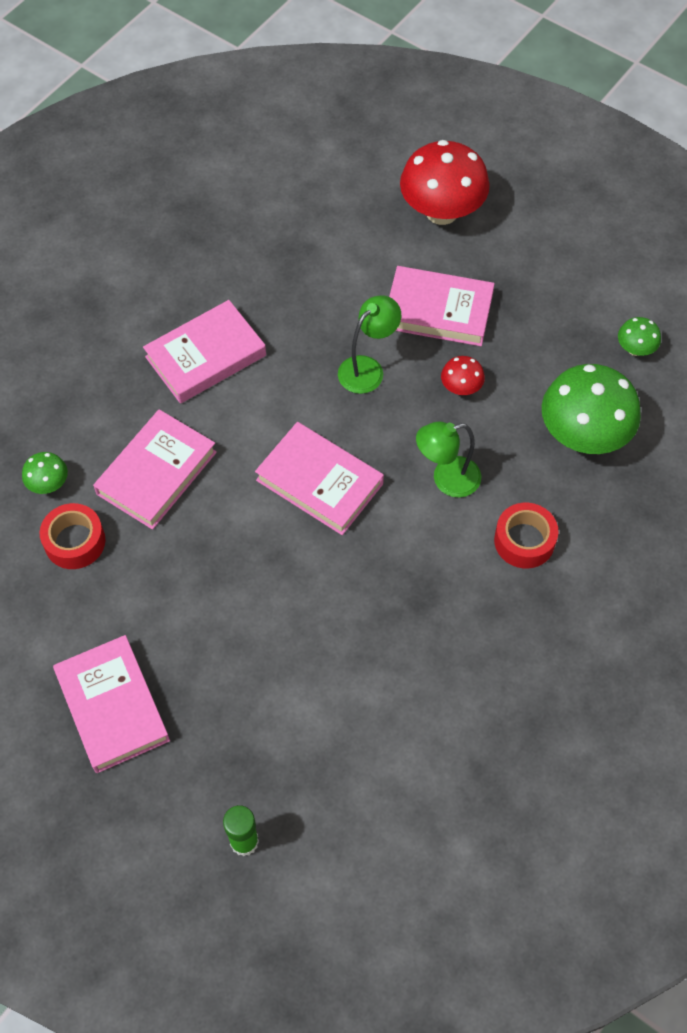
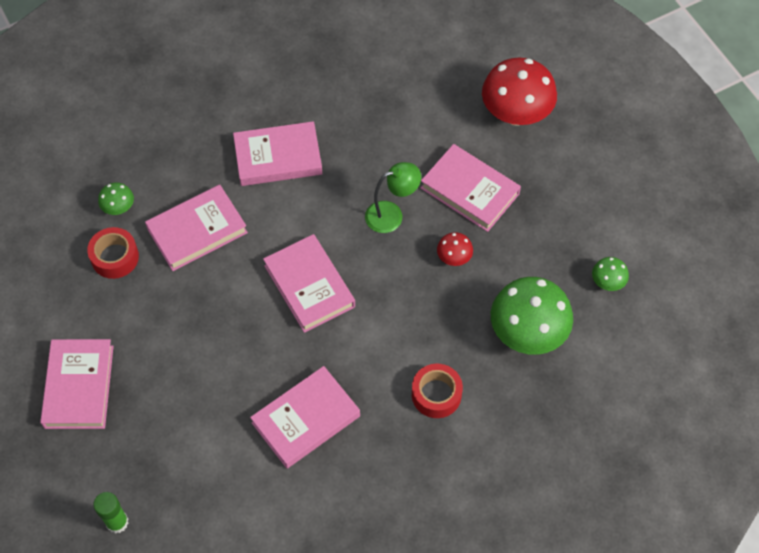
camera: 25 degrees right, 0 degrees up
(397, 629) = (306, 419): none -> pink book
(446, 479) = (404, 323): green lamp -> none

